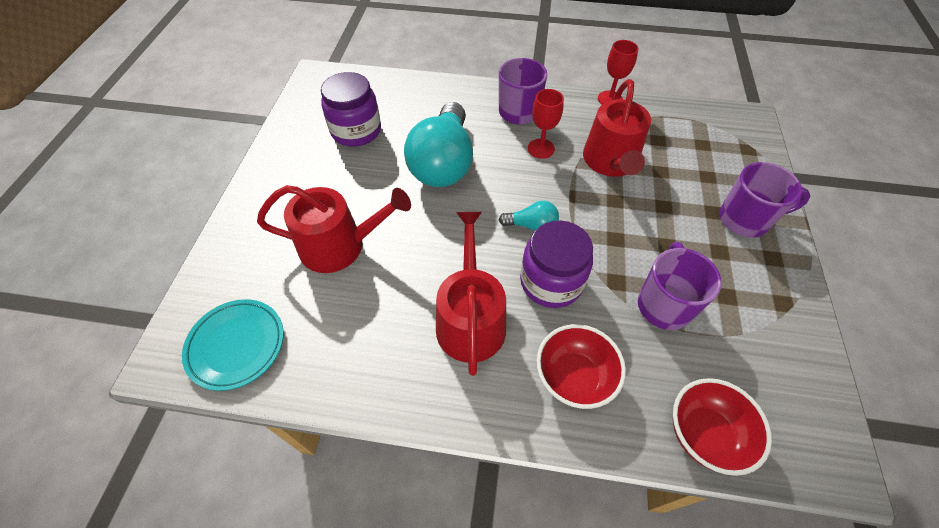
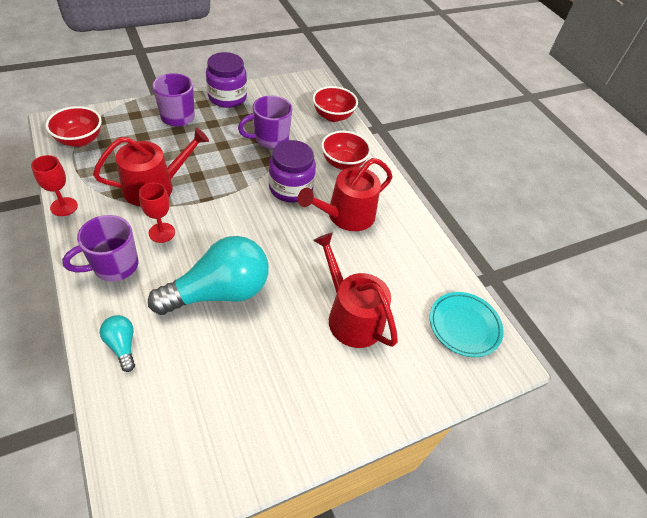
camera: 130 degrees left, 5 degrees down
(356, 131) = (217, 391): purple jar -> purple jar (227, 97)
(531, 225) = (251, 211): turquoise light bulb -> turquoise light bulb (122, 345)
(713, 128) = (80, 140): none -> red bowl

